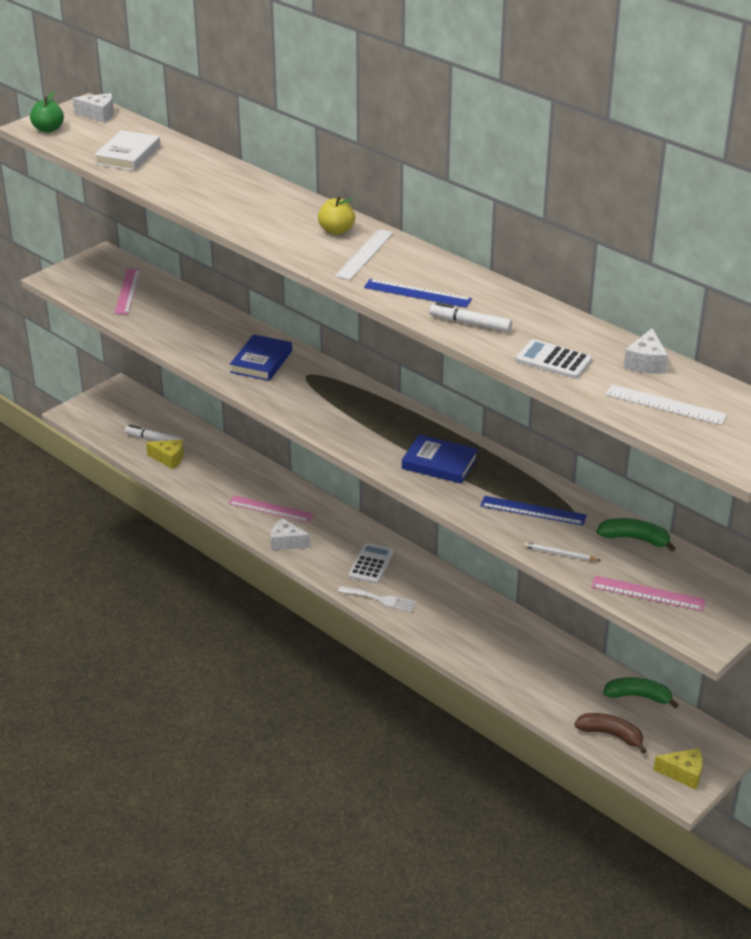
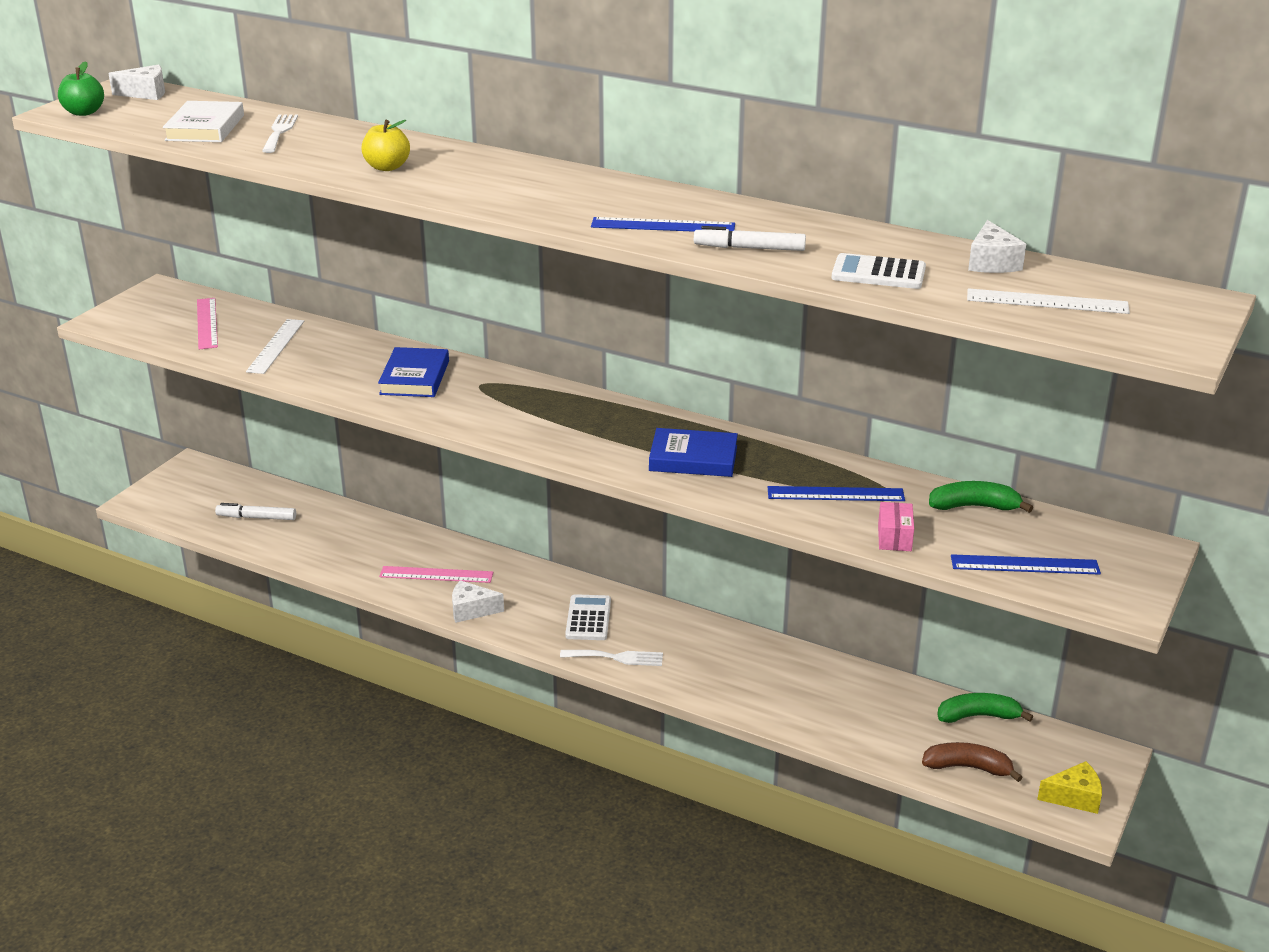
camera: 15 degrees left, 5 degrees down
(169, 459) = (283, 536): yellow cheese -> none
(179, 166) = (279, 132): none -> white fork
(336, 230) = (521, 175): yellow apple -> yellow apple (387, 167)
(364, 254) = (570, 194): white ruler -> white ruler (275, 346)
(560, 554) = (894, 537): white pencil -> pink box
(647, 593) = (1025, 565): pink ruler -> blue ruler

